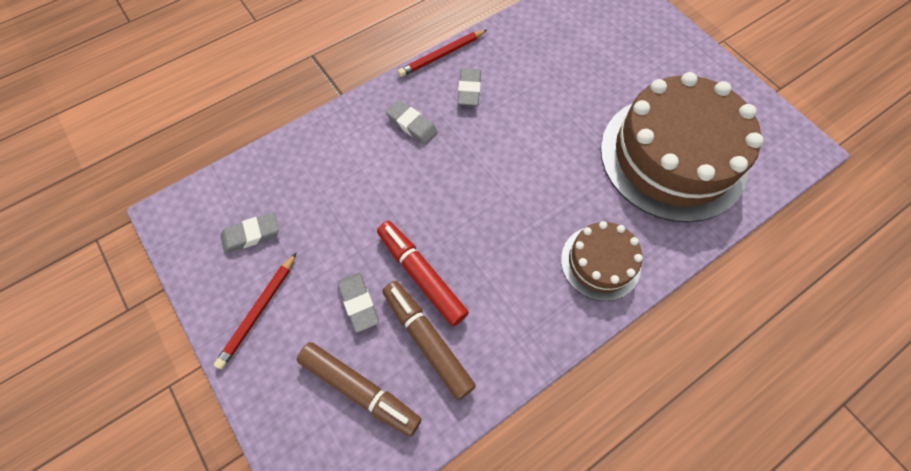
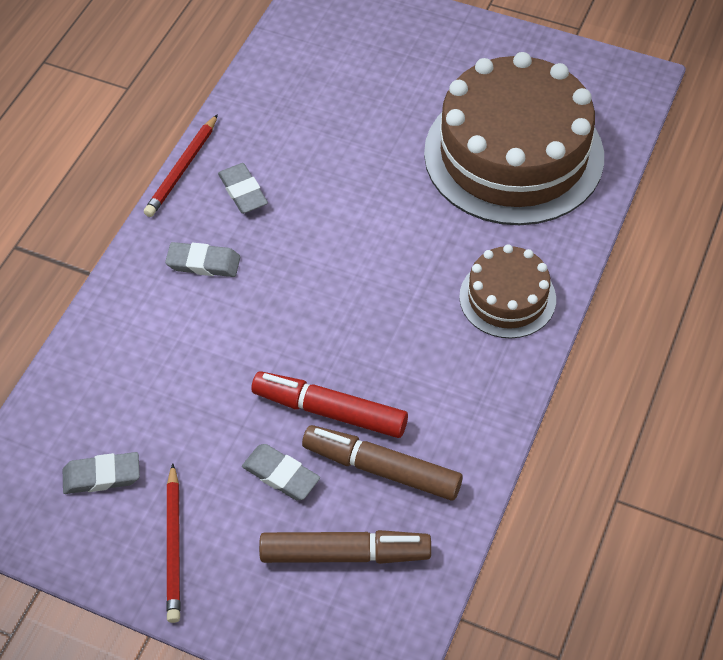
camera: 30 degrees left, 10 degrees down
(251, 235) = (102, 476): grey eraser -> grey eraser turned 45 degrees clockwise

